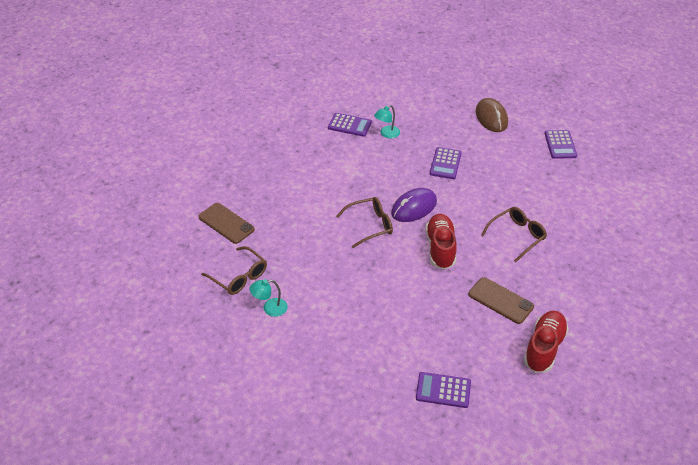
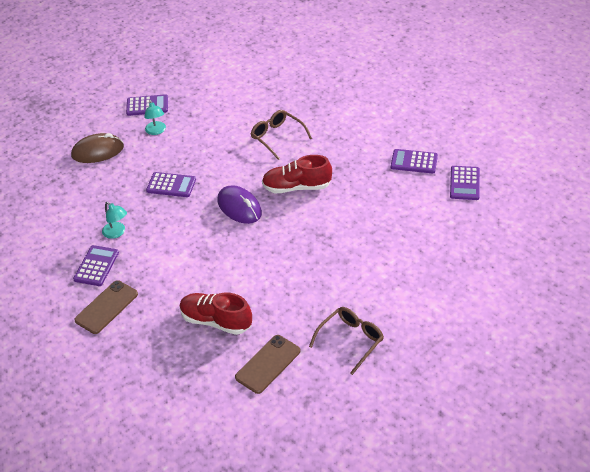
camera: 90 degrees left, 0 degrees up
(270, 308) = (391, 309): turquoise lamp -> turquoise lamp (156, 131)
(370, 225) = (267, 239): brown glasses -> none
(480, 347) = (414, 162): none -> purple calculator
(500, 300) = (359, 149): brown phone -> brown phone (106, 307)
(544, 348) = (408, 125): red shoe -> red shoe (216, 321)

